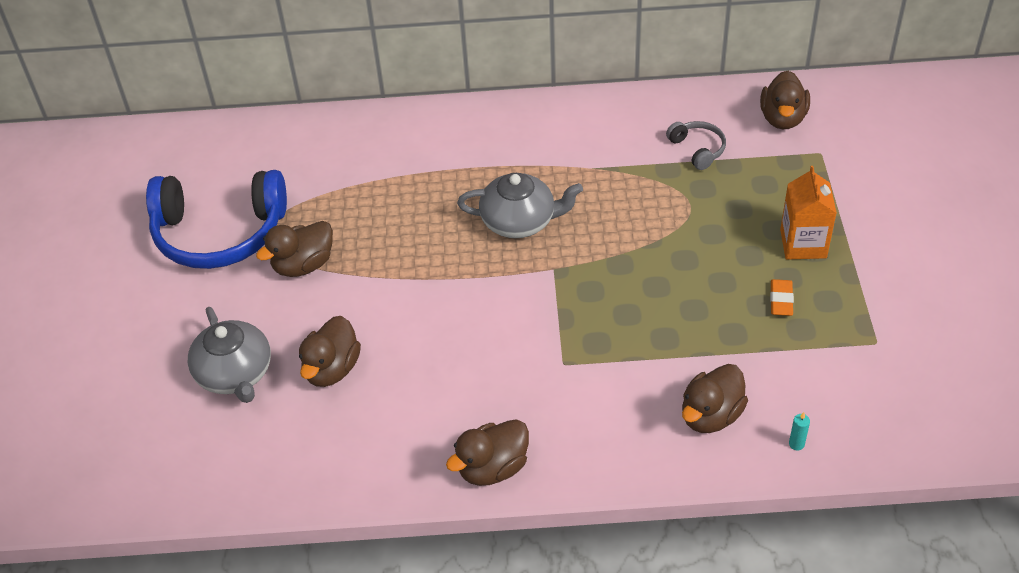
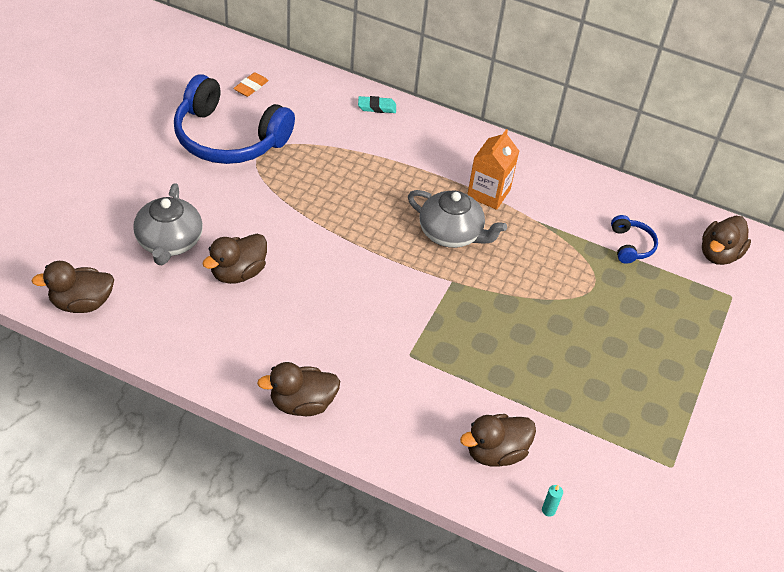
camera: 20 degrees right, 0 degrees up
(303, 265) = (270, 189): brown duck -> brown duck (81, 303)
(354, 127) = (377, 107): none -> turquoise eraser
(697, 149) = (631, 245): grey headphones -> blue headphones
(781, 300) = (615, 394): orange eraser -> orange eraser (251, 87)
(803, 244) = (666, 359): orange carton -> orange carton (488, 193)

